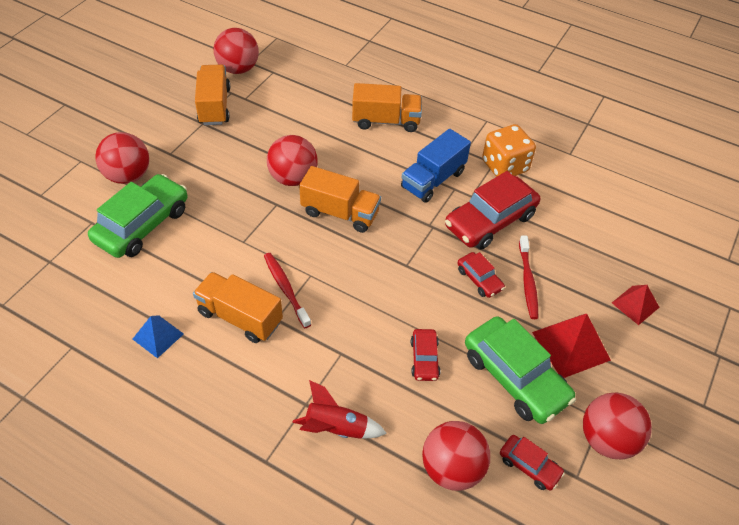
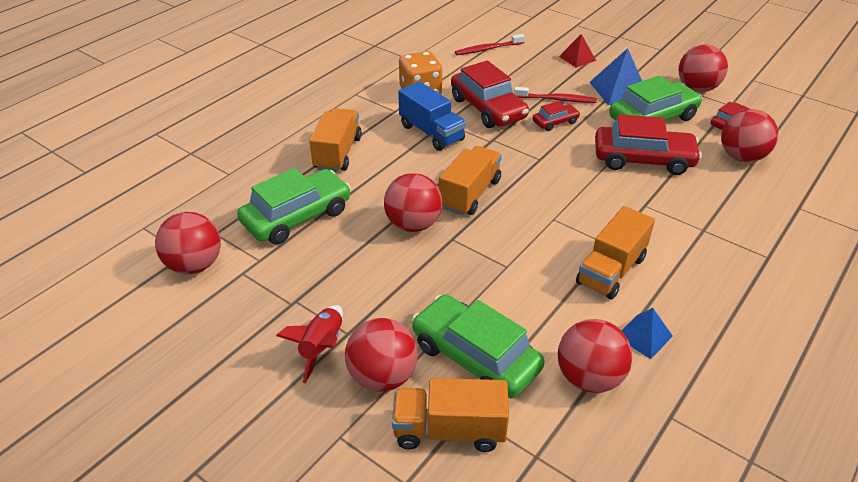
camera: 80 degrees left, 10 degrees down
(116, 295) = (589, 378): none -> red ball
(214, 106) = (265, 289): orange truck -> orange truck (449, 430)
(286, 289) = (571, 236): red toothbrush -> red toothbrush (488, 49)
(296, 110) = (297, 217): none -> green car
(336, 428) = (723, 213): red rocket -> red rocket (321, 347)
(424, 359) = (643, 159): red car -> red car, size x2.00
(571, 346) = (619, 90): red pyramid -> blue pyramid

